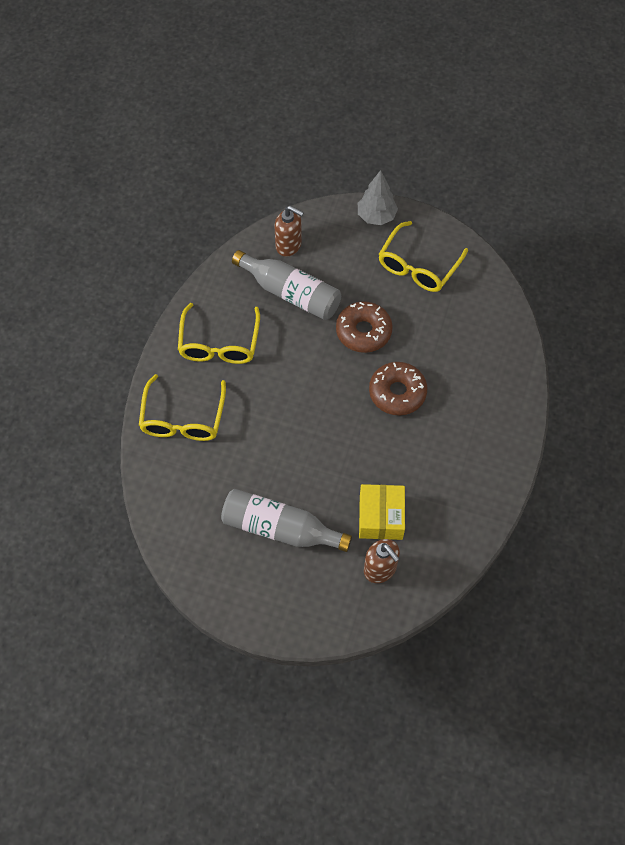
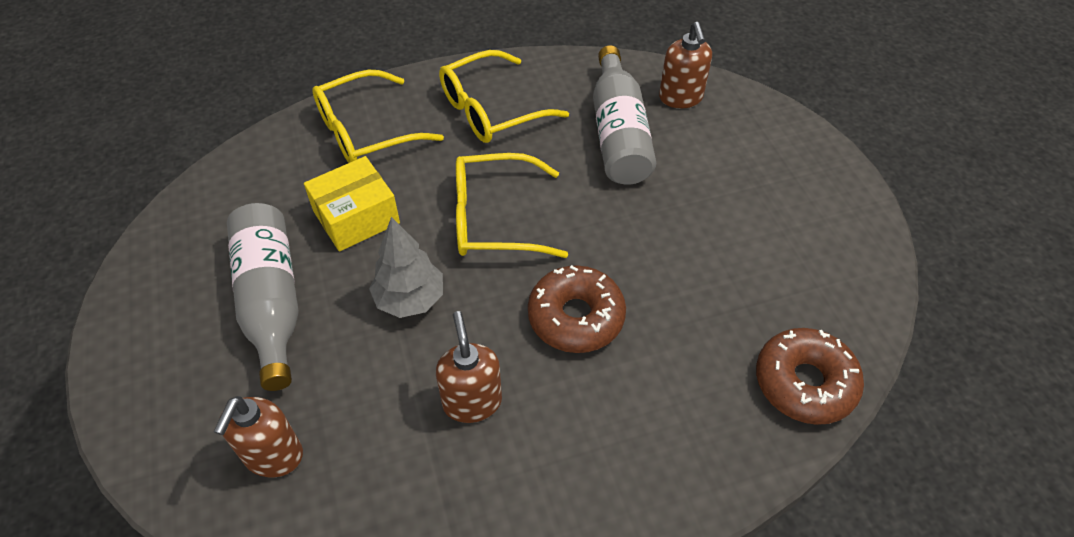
camera: 55 degrees right, 10 degrees down
(363, 331) = (634, 230): brown donut -> brown donut (804, 383)
(376, 216) = (811, 152): grey tree -> grey tree (410, 299)
(381, 517) = (361, 408): yellow box -> yellow box (356, 217)
(412, 466) = (472, 401): none -> brown soap dispenser
(418, 266) = (790, 233): yellow glasses -> yellow glasses (494, 218)

